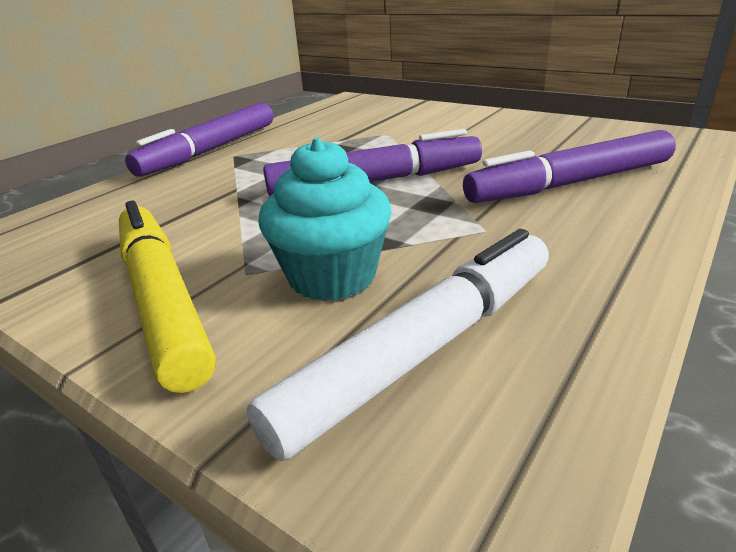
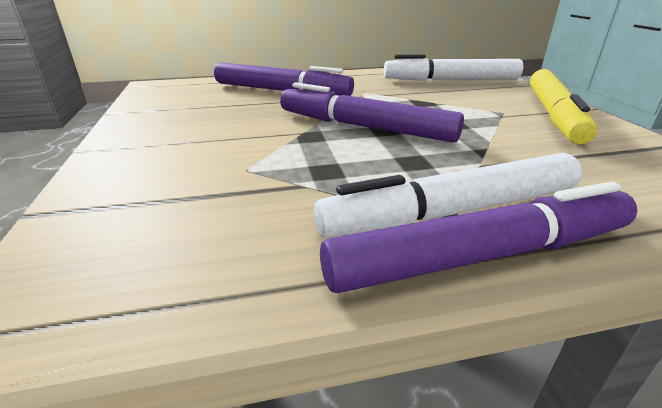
camera: 140 degrees left, 0 degrees up
(236, 158) = (452, 212): none -> white marker
(332, 276) = (460, 99): turquoise cupcake -> none

